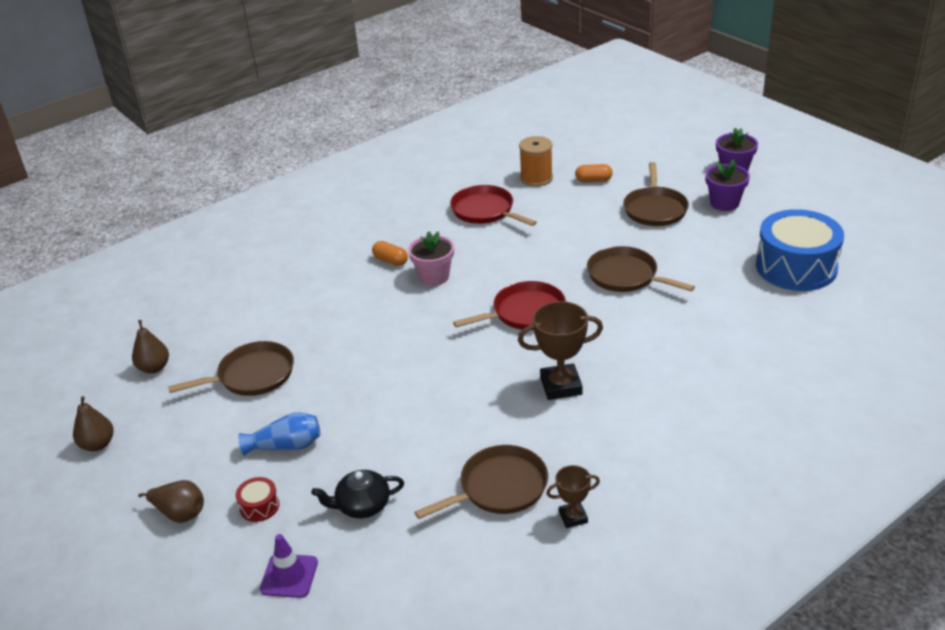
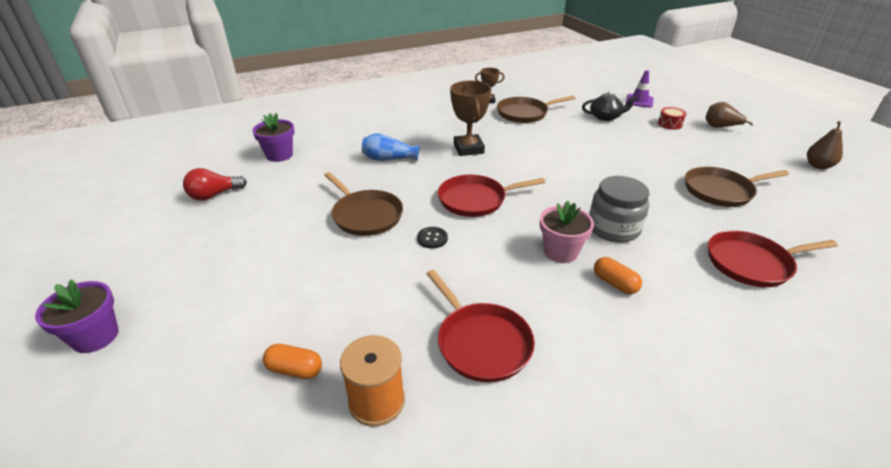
camera: 170 degrees left, 0 degrees up
(154, 368) = (825, 211): brown pear -> none
(269, 297) = (751, 263): none -> red pan
(286, 446) = (666, 146): blue vase -> blue vase (389, 159)
(383, 307) = (613, 228): none -> grey jar
(550, 267) = (432, 238): none -> black button
(561, 386) = (468, 149): brown trophy -> brown trophy turned 75 degrees clockwise
(655, 209) = (264, 291): brown pan -> none
(724, 203) = (180, 281): purple flower pot -> purple flower pot (279, 155)
(796, 267) = (214, 195): blue drum -> red light bulb

